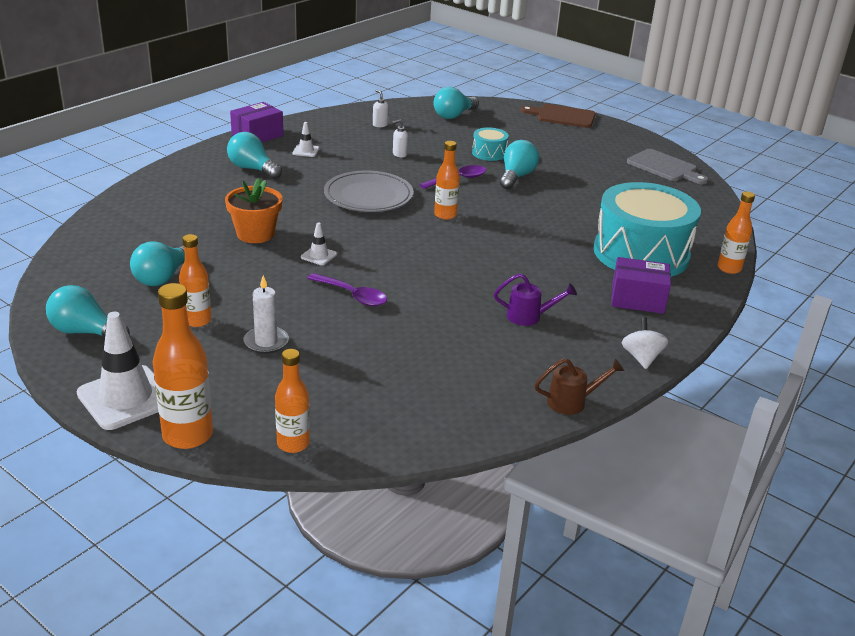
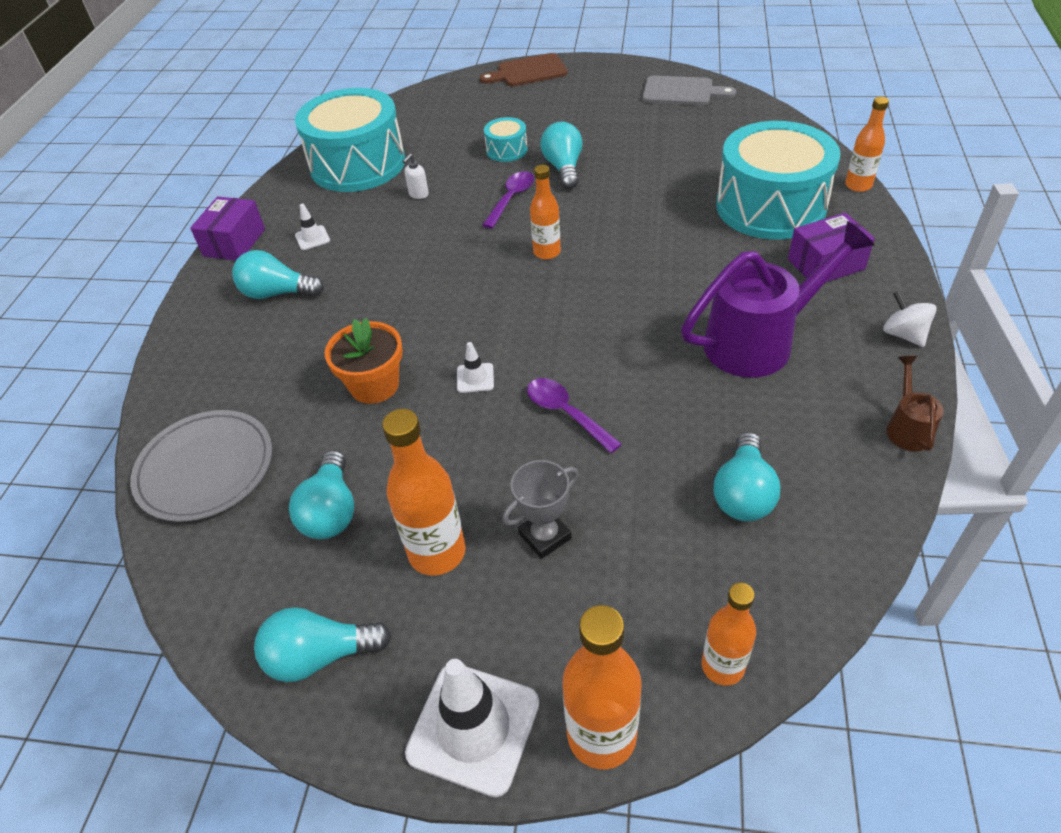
camera: 25 degrees left, 15 degrees up
(197, 320) = (437, 552): orange bottle -> orange bottle, size x1.54
(266, 342) = (545, 536): white candle -> grey trophy
(352, 295) = (566, 413): purple spoon -> purple spoon turned 135 degrees counterclockwise
(368, 196) = (443, 267): grey plate -> grey plate (205, 468)
(380, 125) = (358, 164): white soap dispenser -> turquoise drum
(454, 115) = (422, 117): turquoise light bulb -> turquoise light bulb (743, 493)
(529, 317) = (759, 341): purple watering can -> purple watering can, size x2.14
(572, 402) = (907, 427): brown watering can -> brown watering can turned 45 degrees counterclockwise

